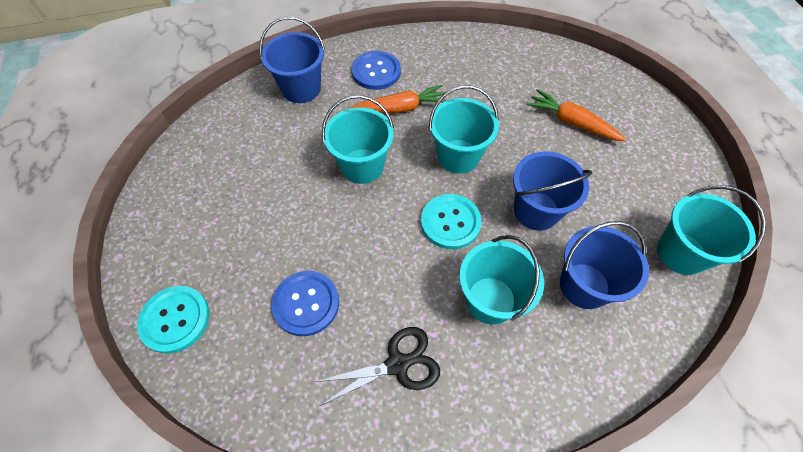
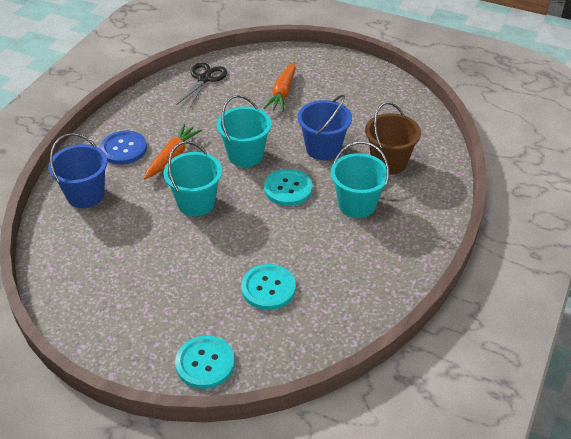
camera: 50 degrees left, 15 degrees down
(306, 303) = (268, 288): blue button -> turquoise button
(397, 364) = (353, 268): black scissors -> black scissors (204, 79)
(571, 122) = (282, 93): orange carrot -> orange carrot turned 60 degrees counterclockwise
(584, 285) = (389, 162): blue bucket -> brown bucket
(681, 253) = (410, 114): turquoise bucket -> none

